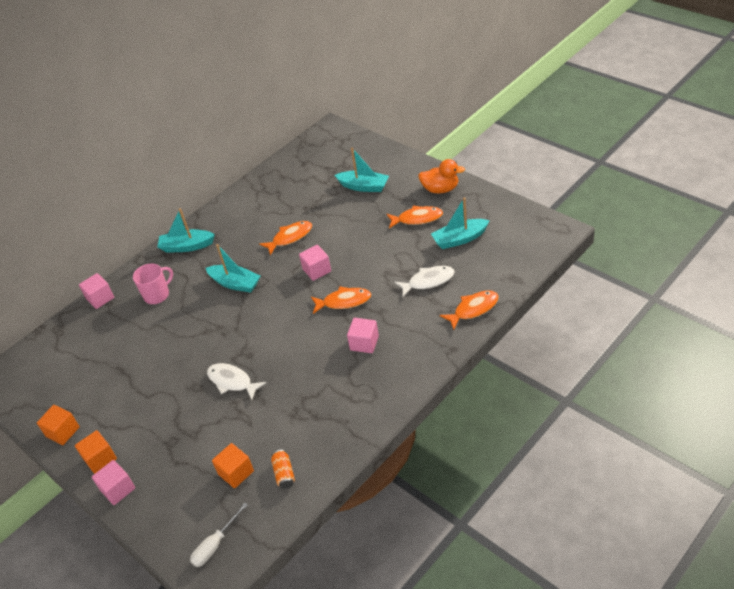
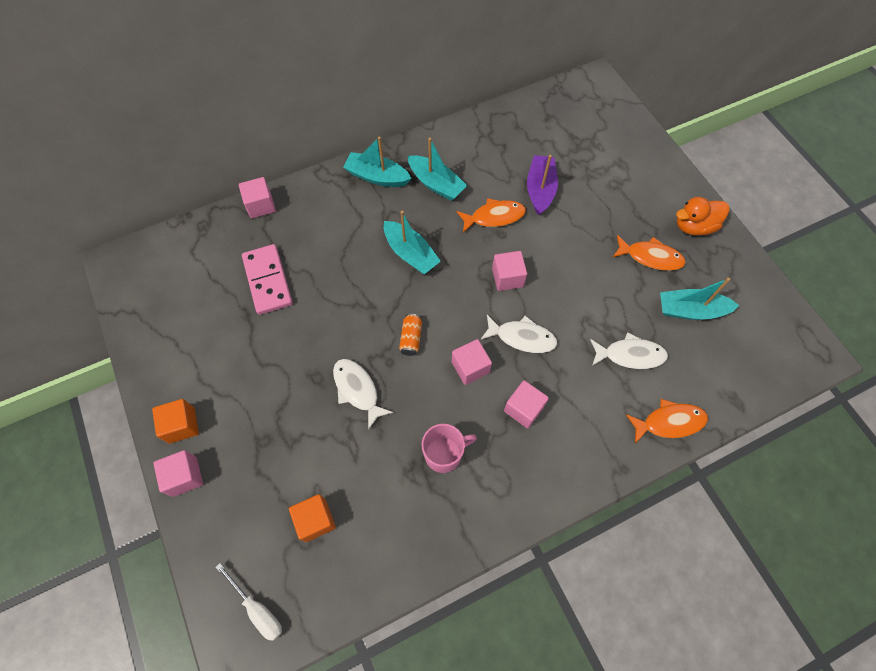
camera: 15 degrees right, 20 degrees up
(63, 432) = (158, 368): orange cube -> none
(128, 343) = (267, 281): none -> pink domino
(157, 295) = (321, 229): pink mug -> pink mug (444, 454)
(215, 545) = (257, 609): white screwdriver -> white screwdriver turned 105 degrees counterclockwise
(284, 474) = (367, 550): orange can -> orange can (411, 338)
(313, 334) = (470, 367): none -> pink cube
(317, 209) = (540, 190): none -> purple boat
(344, 301) = (522, 337): orange fish -> white fish
(364, 186) = (604, 182): turquoise boat -> turquoise boat (436, 184)
(440, 189) = (694, 226): orange duck -> orange duck turned 135 degrees clockwise

